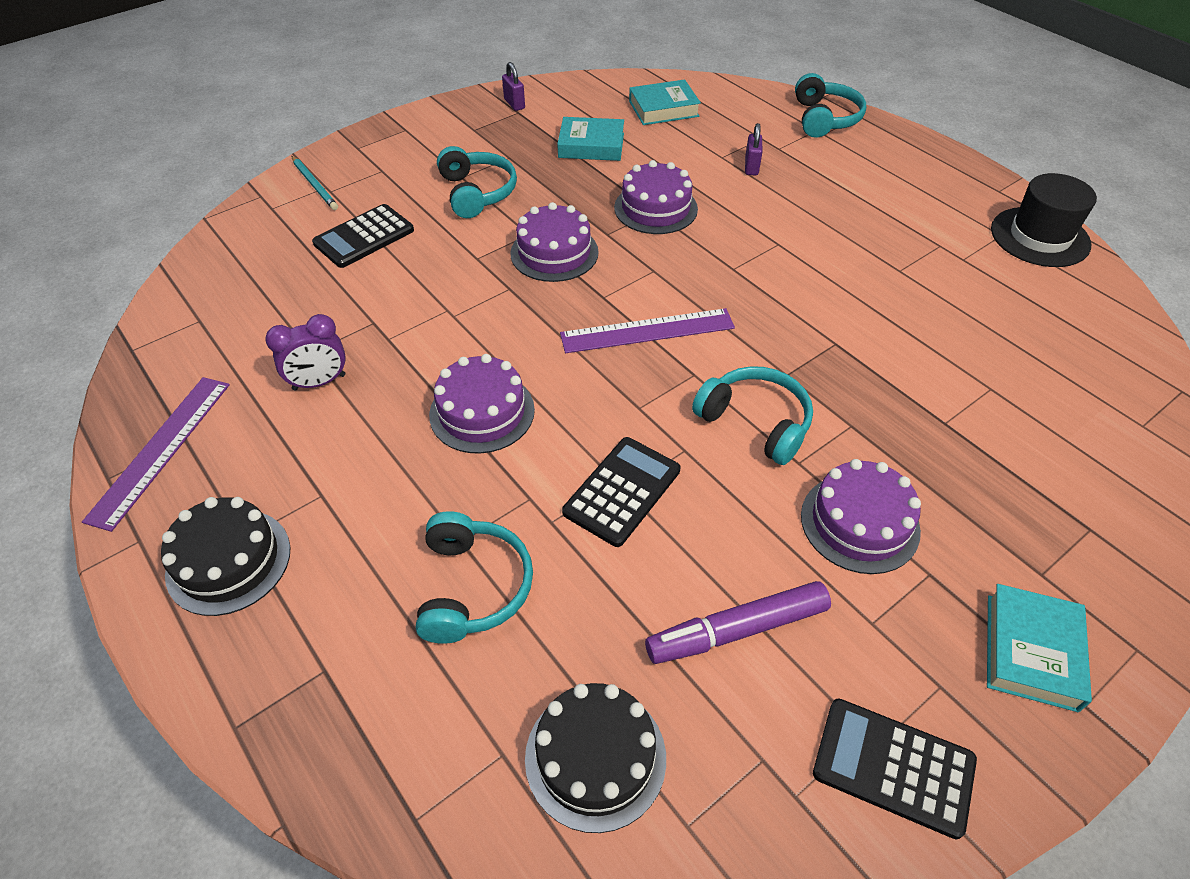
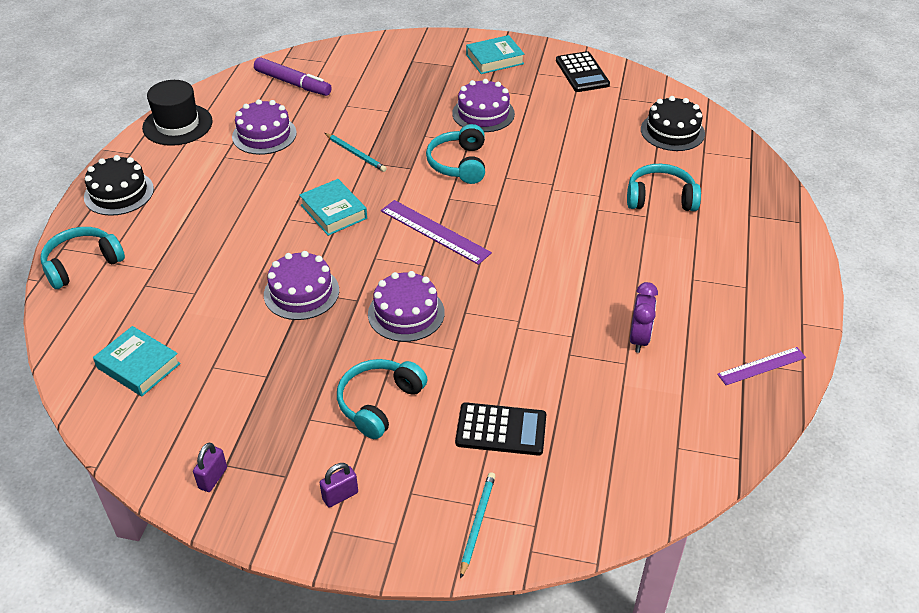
camera: 130 degrees left, 5 degrees down
(161, 449) = (761, 366): purple ruler -> purple ruler, size x0.65
(228, 561) = (761, 281): black cake -> black cake (119, 193)
(319, 382) = (639, 339): purple clock -> purple clock turned 75 degrees clockwise
(473, 587) = (660, 198): turquoise headphones -> turquoise headphones turned 45 degrees clockwise
(482, 412) = (571, 258): purple cake -> purple cake (264, 135)
(591, 145) = (243, 377): turquoise book -> turquoise book (333, 212)
(622, 491) = (555, 183): black calculator -> none
(737, 630) = (578, 123): purple marker -> purple marker (293, 83)
(751, 167) = (197, 271): purple padlock -> purple padlock (340, 496)
(860, 343) = (356, 154): none -> turquoise pencil

